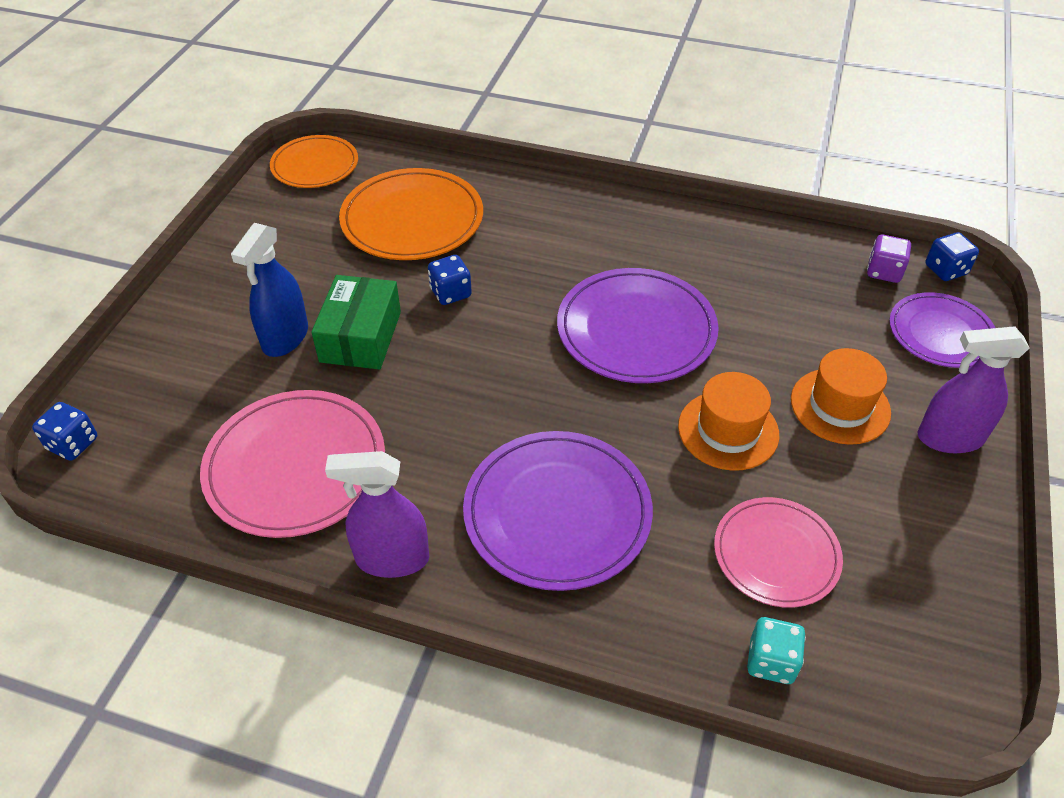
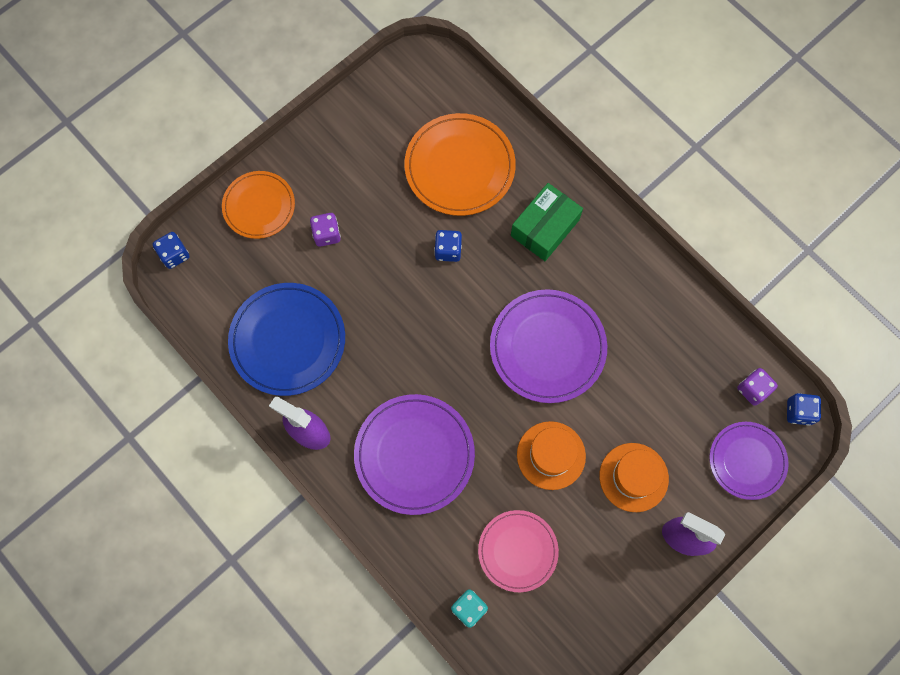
camera: 30 degrees right, 25 degrees up
(285, 338) = (327, 234): blue spray bottle -> purple dice
(295, 466) = (288, 340): pink plate -> blue plate
(315, 165) = (421, 74): orange plate -> orange plate (259, 206)
(361, 336) = (372, 258): green box -> green box (545, 228)

